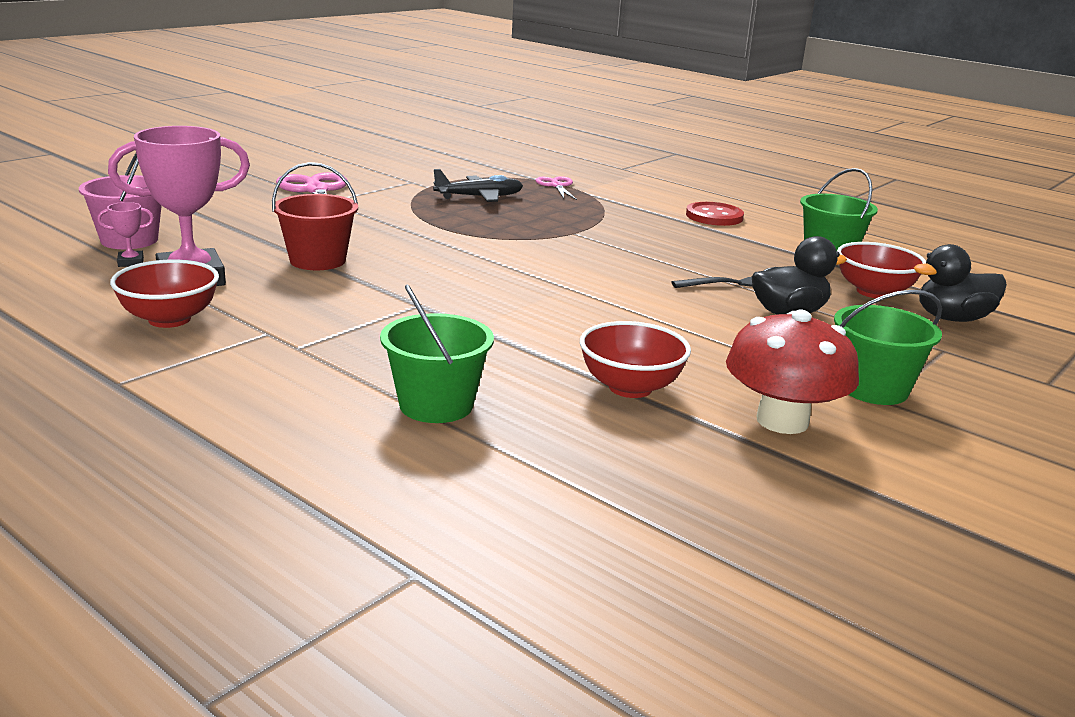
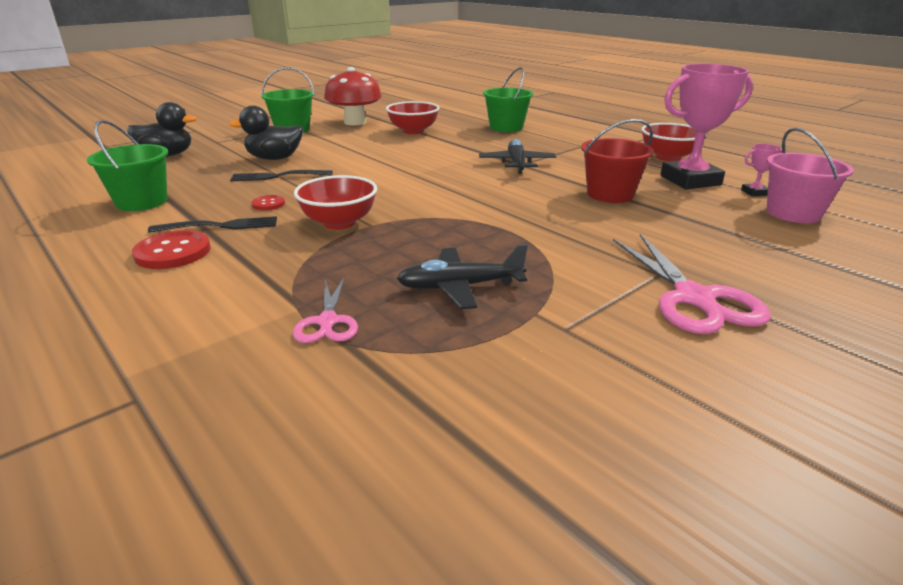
camera: 170 degrees left, 5 degrees up
(425, 305) = (516, 164): none -> black plane
(697, 251) = (268, 204): none -> red button
(710, 233) = (220, 226): none -> black fork
(873, 292) = (181, 170): red bowl -> red bowl (339, 223)

